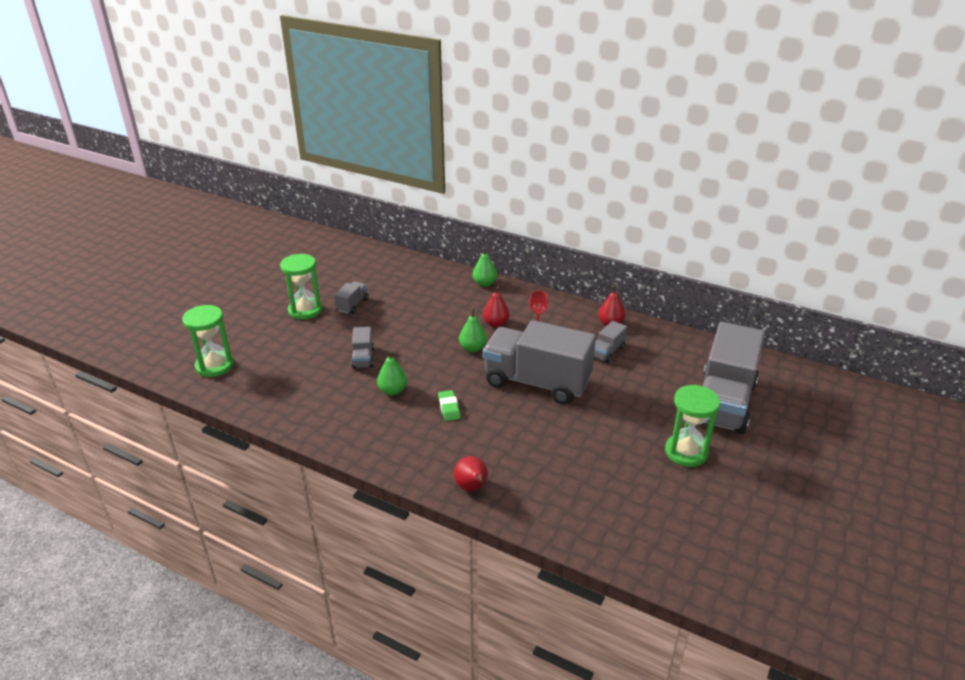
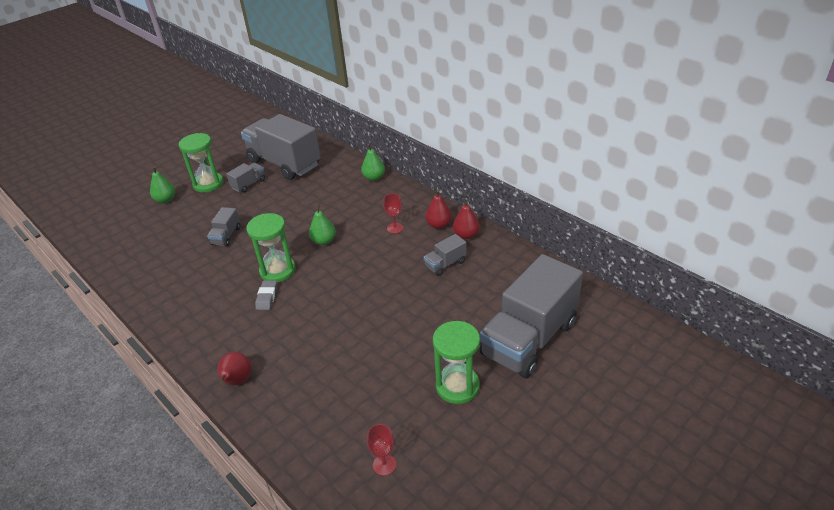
camera: 20 degrees right, 5 degrees up
(214, 366) = (108, 225): green hourglass -> green hourglass (277, 271)
(393, 391) = (230, 272): green pear -> green pear (165, 200)
(449, 408) = (267, 297): green eraser -> grey eraser
(496, 324) = (359, 219): red pear -> red pear (438, 225)
(537, 382) = (360, 285): grey truck -> grey truck (284, 163)
(663, 528) = (384, 465): none -> red goblet

